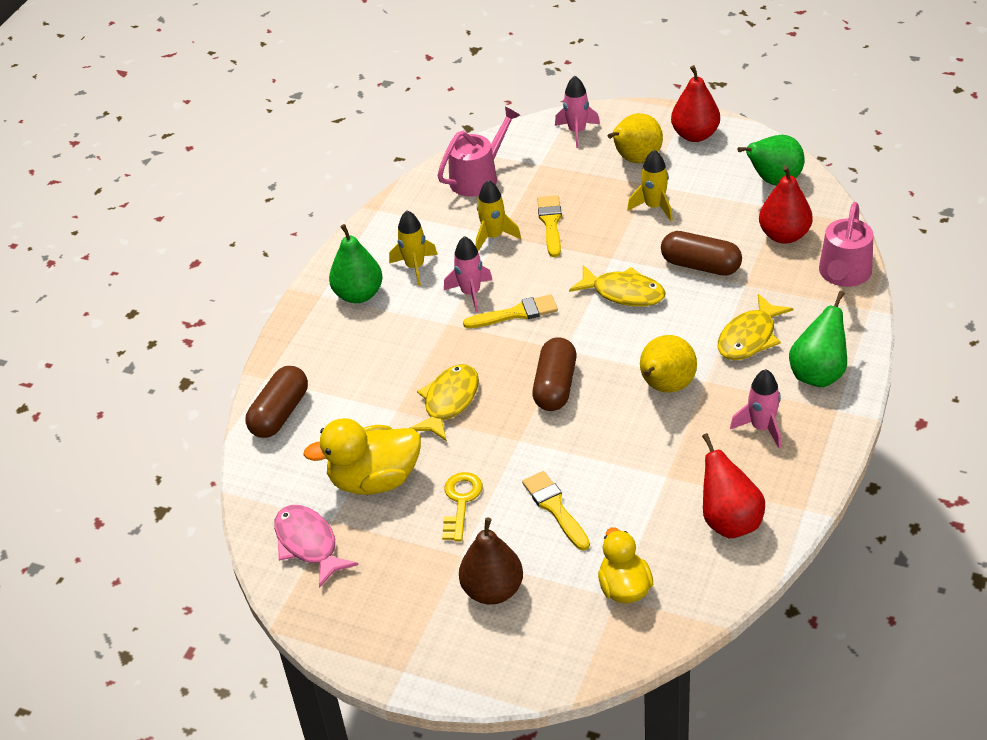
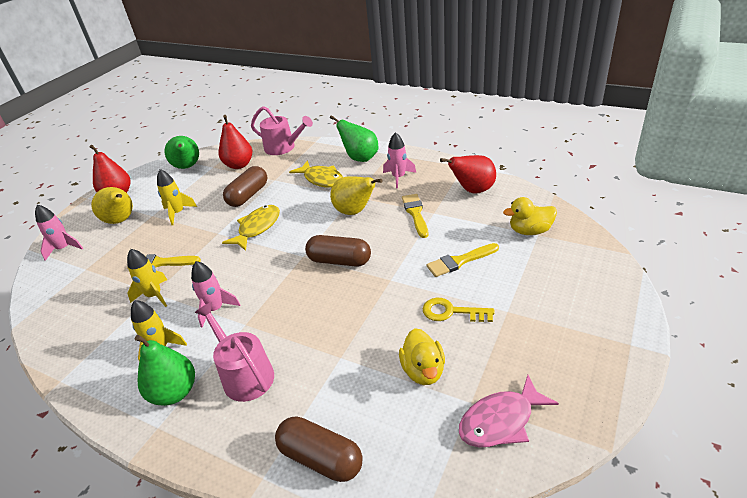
camera: 85 degrees left, 5 degrees down
(374, 480) = (423, 370): yellow duck -> yellow duck, size x0.66
(449, 402) = (339, 321): yellow fish -> none
(478, 177) = (71, 306): pink watering can -> pink watering can (245, 374)
(493, 590) = (540, 293): brown pear -> none
(516, 313) = (252, 282): yellow brush -> yellow brush (415, 213)

